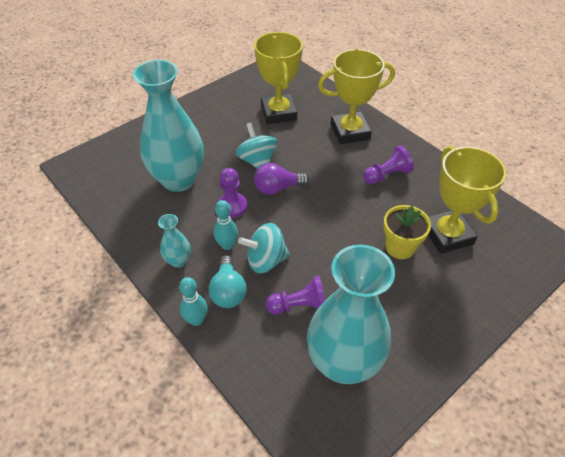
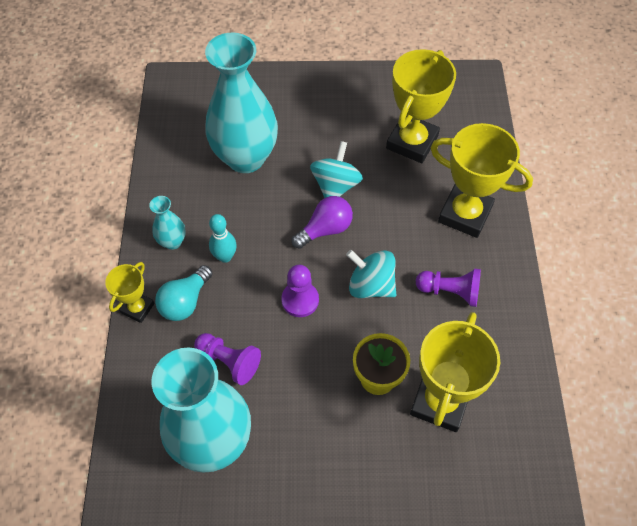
camera: 40 degrees right, 10 degrees up
(196, 320) = (137, 308): turquoise bowling pin -> yellow trophy
(232, 206) = (266, 219): purple pawn -> purple pawn (300, 300)
(266, 260) = (243, 296): turquoise spinning top -> turquoise spinning top (371, 285)
(277, 188) = (325, 229): purple light bulb -> purple light bulb turned 120 degrees clockwise

